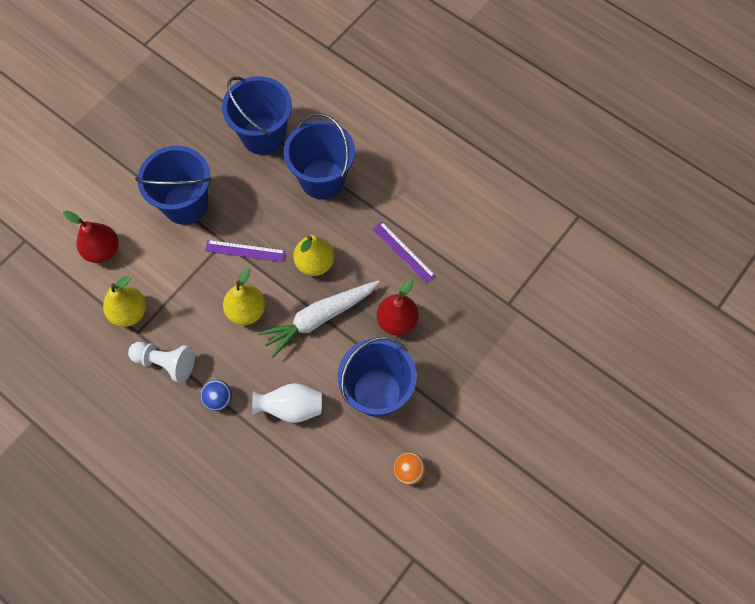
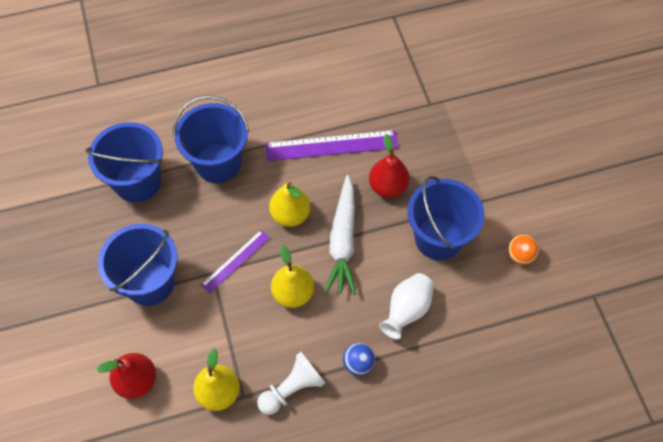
camera: 55 degrees left, 5 degrees down
(403, 252) = (331, 146): purple ruler -> purple ruler, size x1.69

